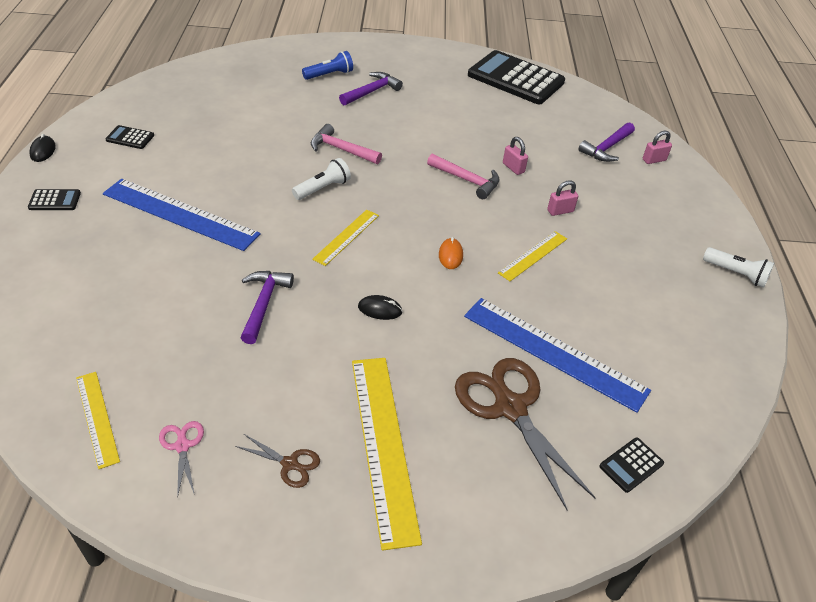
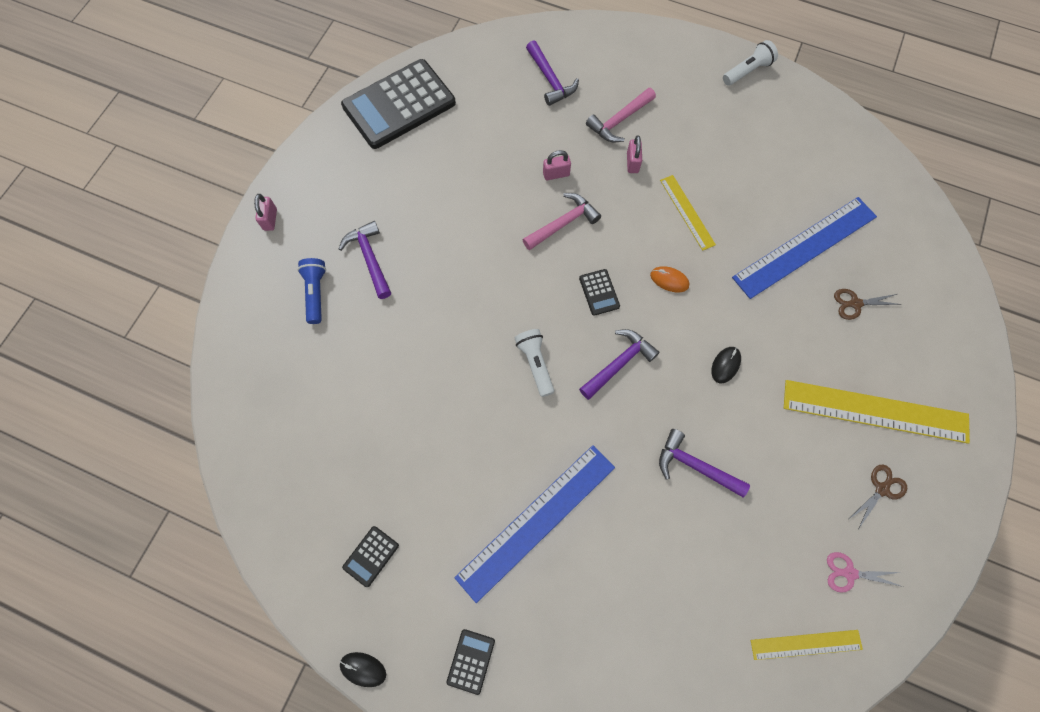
camera: 65 degrees left, 25 degrees up
(341, 149) = (473, 325): pink hammer -> pink hammer (619, 121)
(346, 237) = (619, 363): yellow ruler -> purple hammer
(510, 408) = (855, 303): brown scissors -> brown scissors, size x0.46
(631, 465) = (921, 244): black calculator -> black calculator (599, 292)
(654, 160) = (581, 50): pink padlock -> pink padlock (270, 219)

